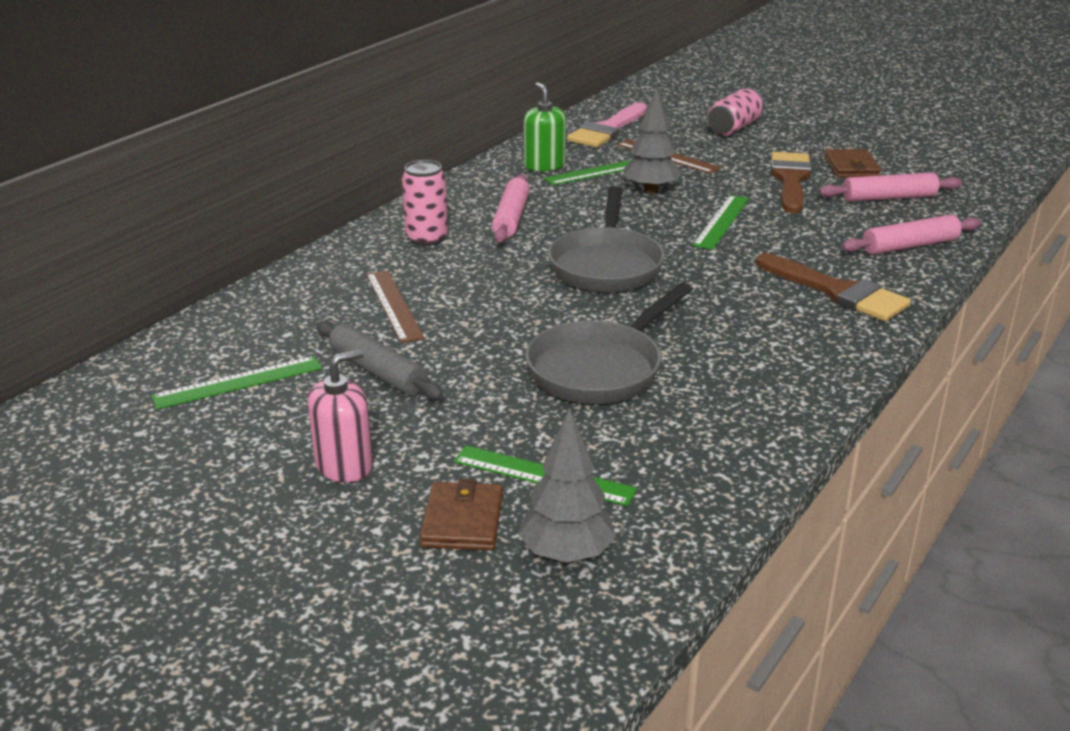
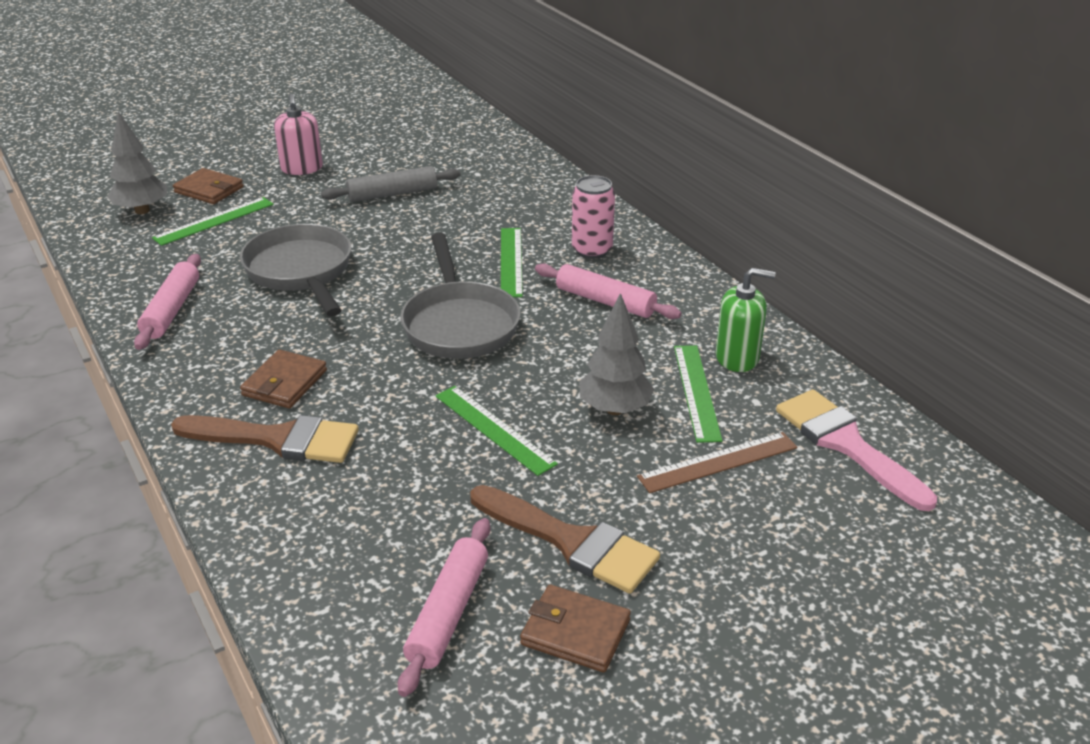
camera: 115 degrees right, 5 degrees up
(238, 382) = (429, 152): green ruler -> green ruler (511, 261)
(394, 305) = (481, 215): brown ruler -> none
(606, 265) = (459, 324): grey pan -> grey pan turned 135 degrees counterclockwise
(734, 128) = (805, 576): pink can -> none
(774, 313) = (285, 383): none -> brown wallet
(837, 292) = (277, 439): brown brush -> brown brush turned 150 degrees counterclockwise
(910, 246) = (311, 551): pink rolling pin -> pink rolling pin (171, 310)

